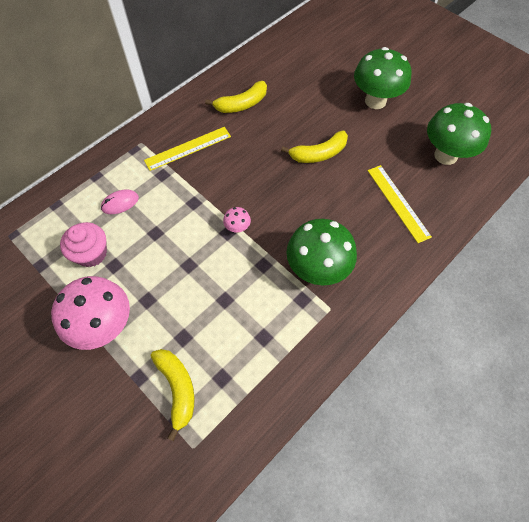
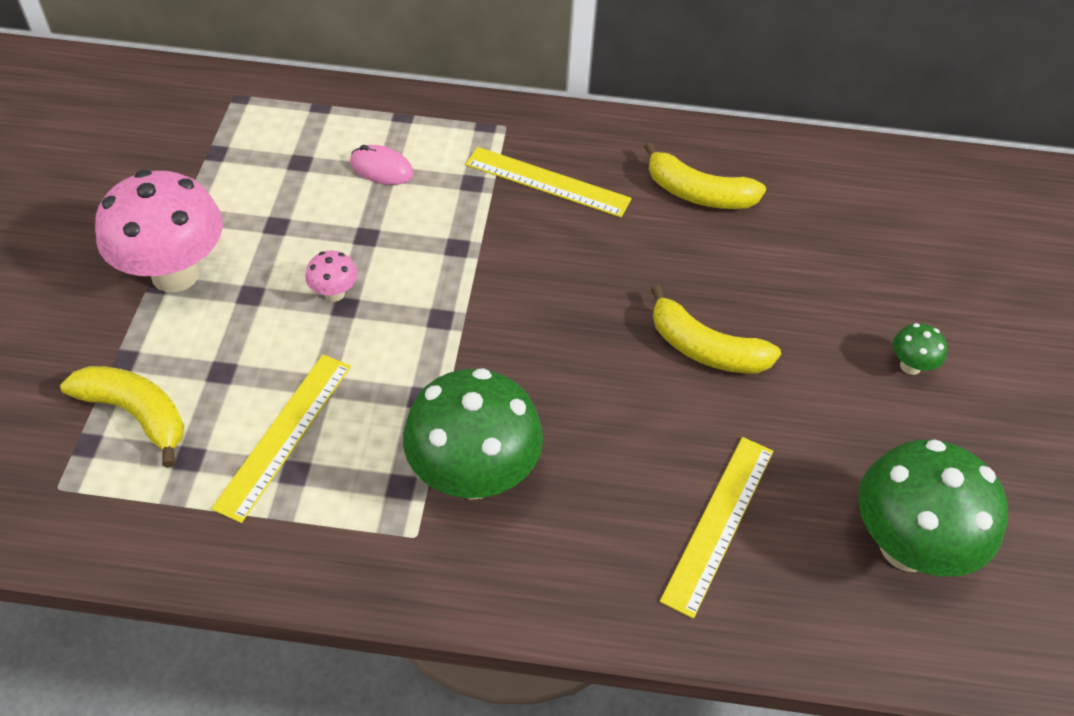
camera: 50 degrees right, 10 degrees down
(91, 253) = (275, 190): pink cupcake -> none
(177, 389) = (136, 414): yellow banana -> yellow banana turned 90 degrees counterclockwise
(237, 228) = (460, 326): pink mushroom -> pink mushroom (334, 293)
(240, 330) = (284, 434): none -> yellow ruler
(375, 101) = (910, 366): green mushroom -> green mushroom, size x0.43

